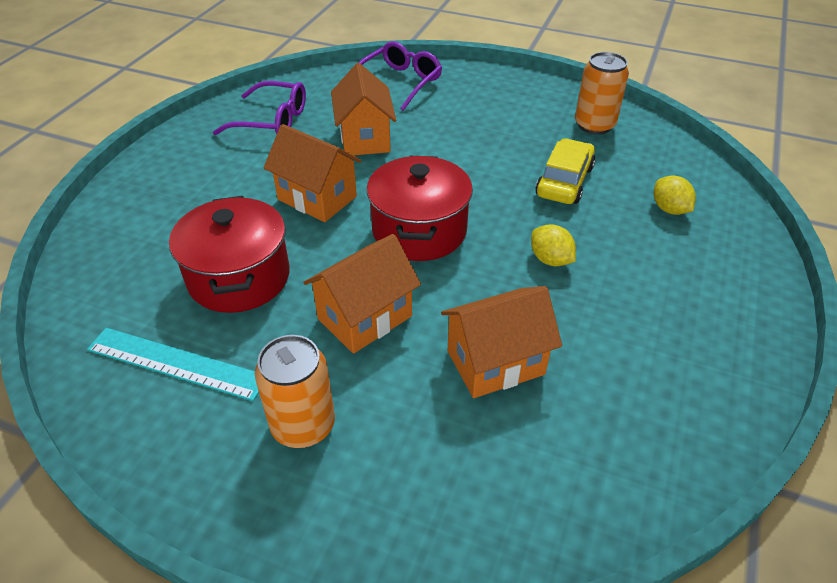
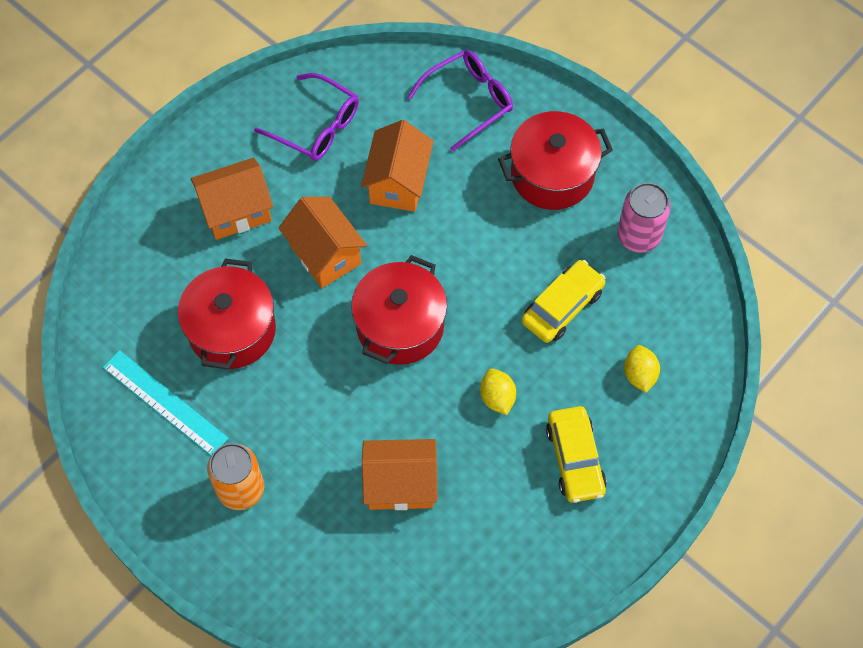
camera: 20 degrees right, 20 degrees up
(365, 317) = (318, 407): orange house -> orange house (236, 211)
(496, 107) = (552, 175): none -> red pot
(594, 125) = (638, 236): orange can -> pink can
(662, 287) = (575, 459): none -> yellow car

